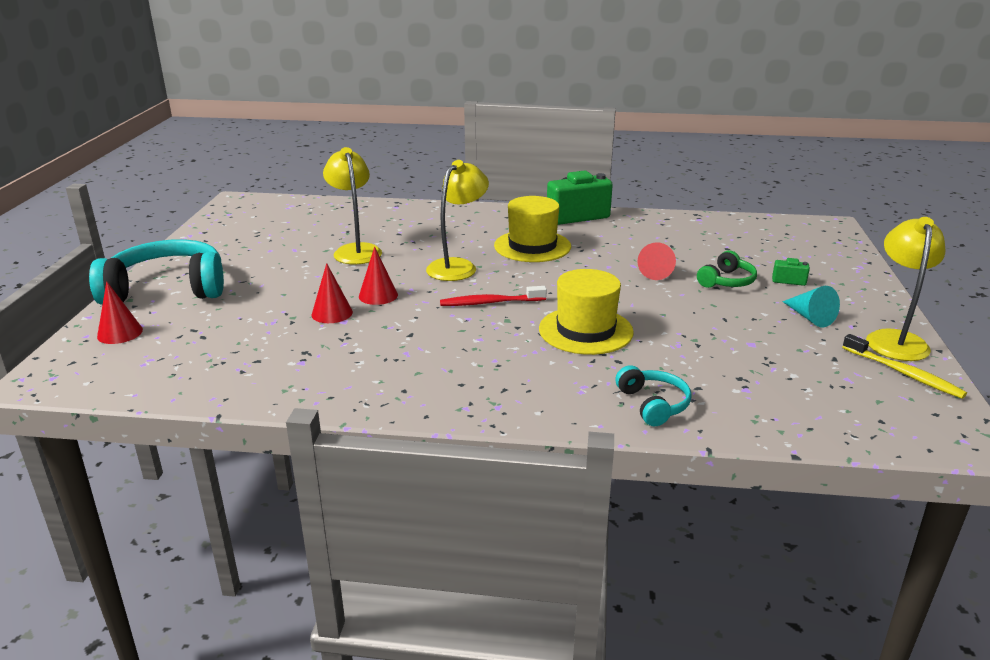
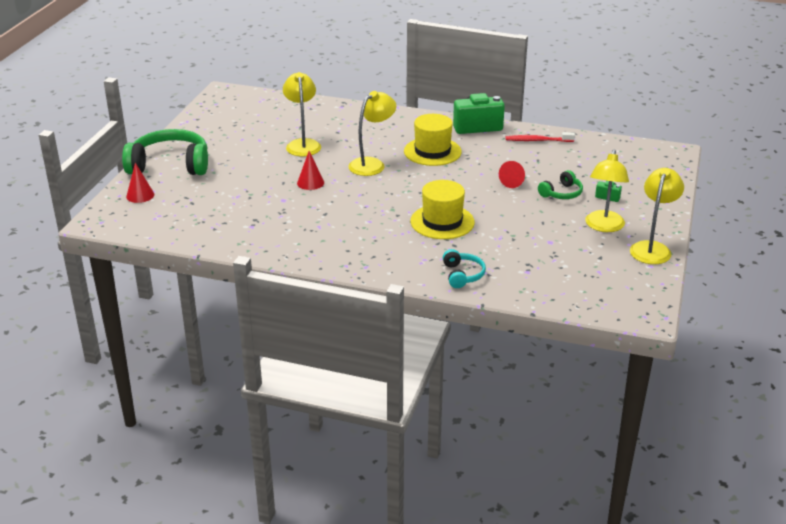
camera: 10 degrees right, 5 degrees up
(167, 289) = (170, 165): turquoise headphones -> green headphones
(332, 313) = (277, 193): red cone -> none
(490, 303) = (385, 195): red toothbrush -> red toothbrush (537, 140)
(809, 317) = (603, 226): turquoise cone -> yellow lamp
(903, 373) = (639, 272): yellow toothbrush -> none

